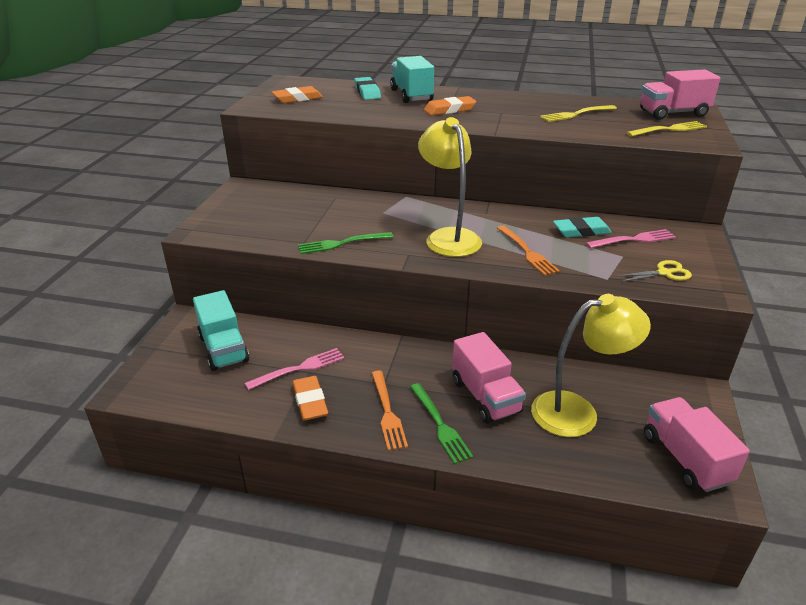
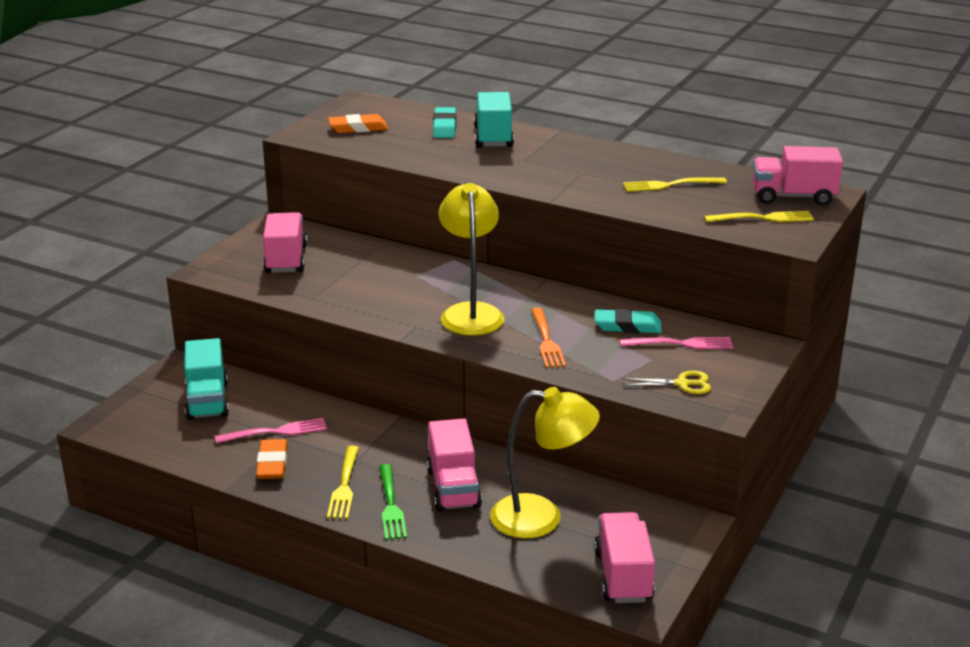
camera: 15 degrees right, 5 degrees down
(264, 213) = (286, 259): none -> pink truck
(342, 243) = (351, 304): green fork -> none
(387, 412) = (344, 485): orange fork -> yellow fork
(449, 110) = (523, 162): orange eraser -> none

